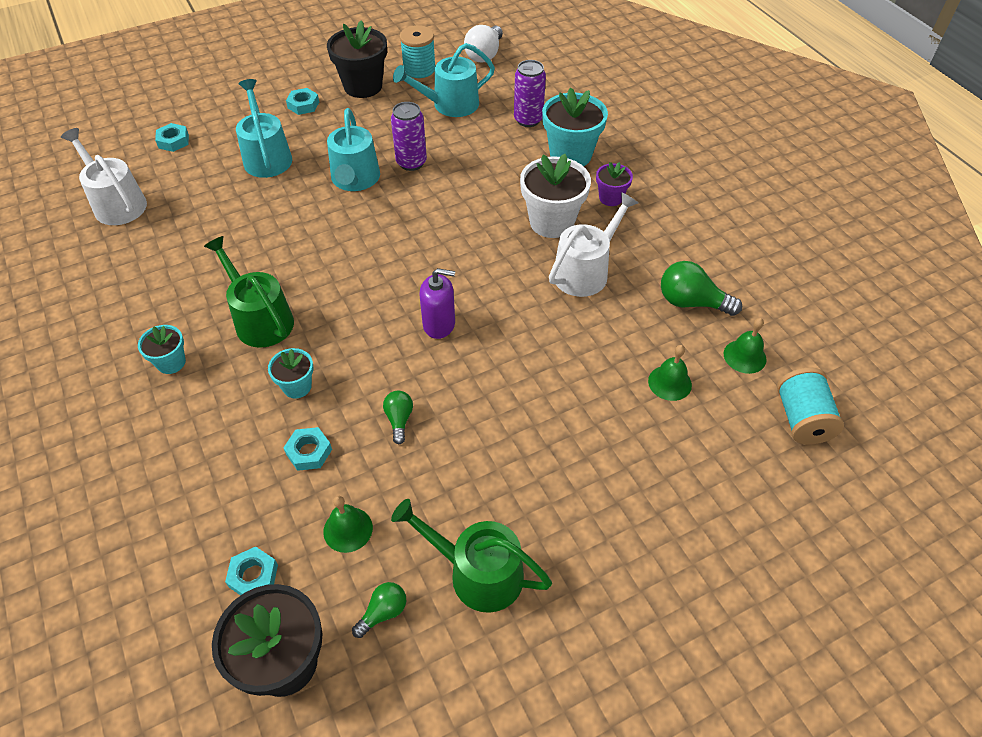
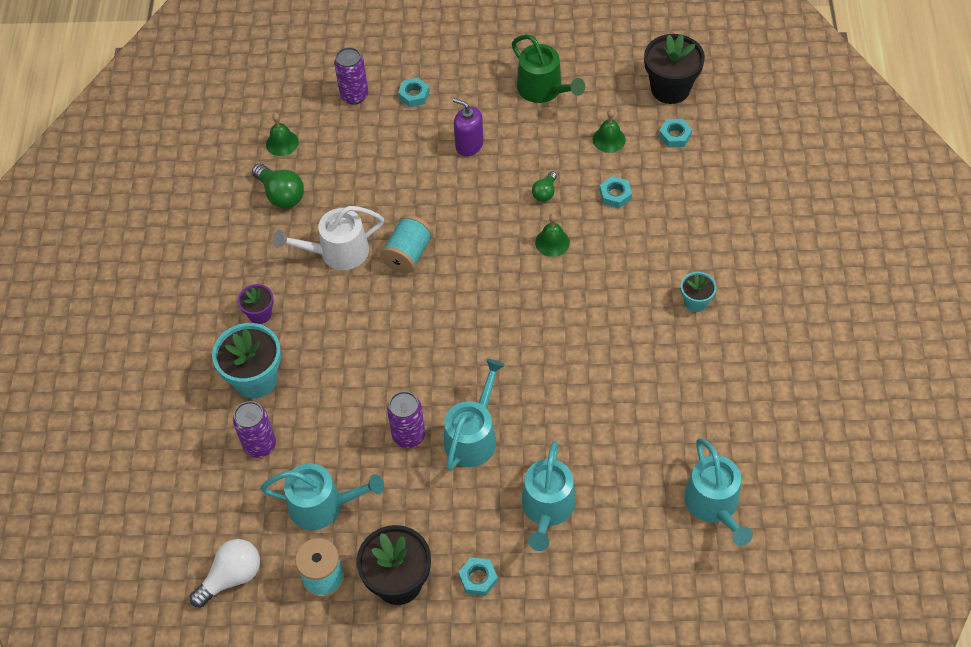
camera: 150 degrees left, 5 degrees up
(117, 203) = (714, 504): white watering can -> turquoise watering can
(173, 141) = (638, 579): turquoise nut -> turquoise nut (414, 95)
(260, 319) = (615, 313): green watering can -> none
(297, 386) = (606, 244): turquoise flower pot -> none
(383, 612) = (606, 91): green light bulb -> none
(439, 324) = (478, 252): purple soap dispenser -> purple soap dispenser (469, 145)
(552, 222) = (328, 310): white flower pot -> none
(669, 383) = (347, 146): green bell -> green bell (552, 242)
(718, 451) = (354, 95): none -> purple can
(802, 419) = (286, 93): turquoise spool -> turquoise spool (408, 254)

